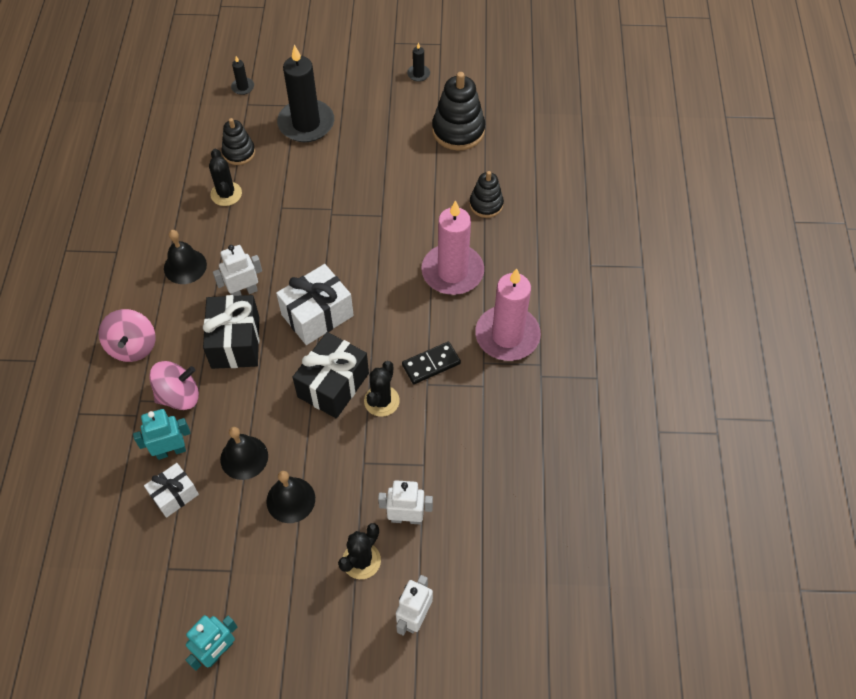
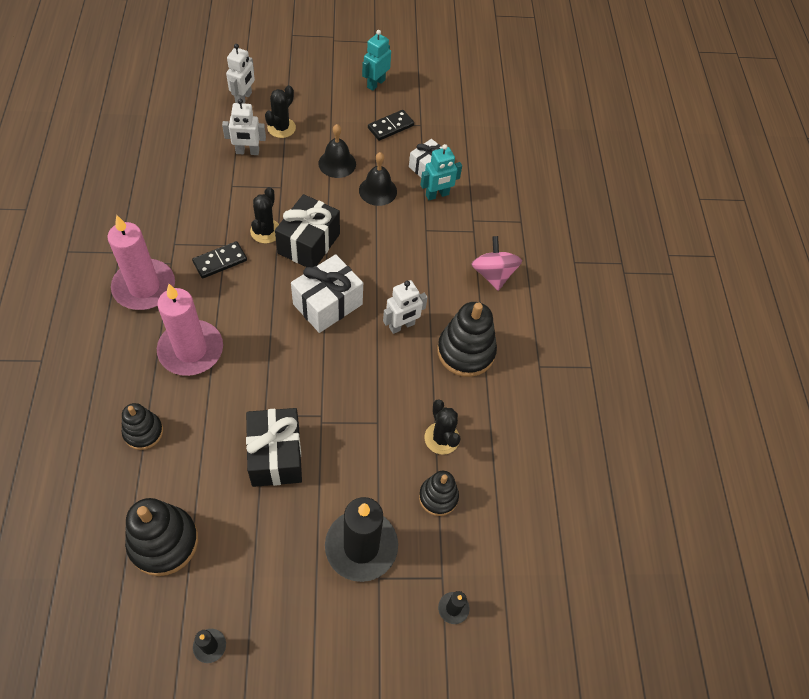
camera: 170 degrees right, 0 degrees up
(179, 396) = (441, 234): pink spinning top -> none
(185, 266) = (466, 351): black bell -> black stacking toy
(210, 564) = (390, 127): none -> black domino
(235, 342) = (401, 279): black gift -> black gift (276, 455)

